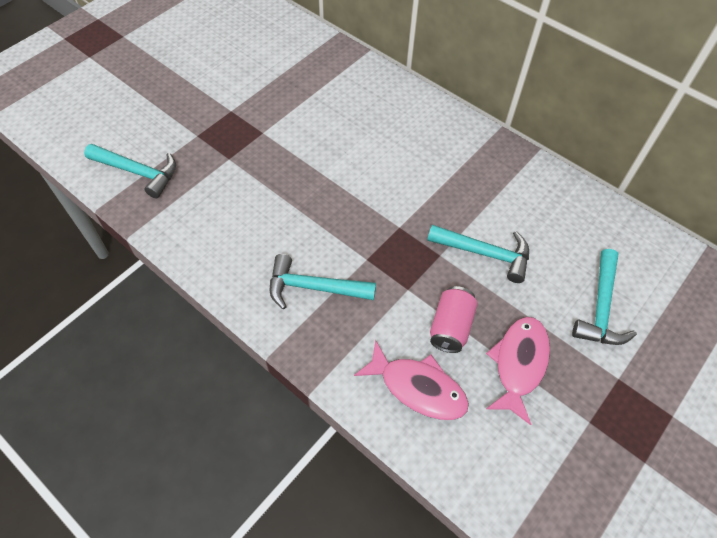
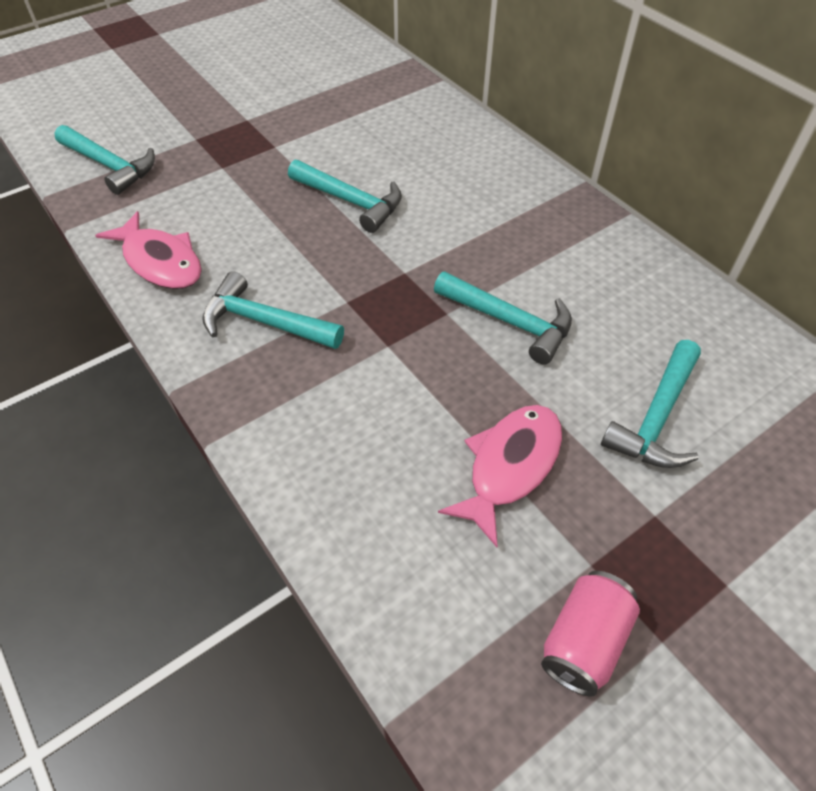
camera: 15 degrees right, 5 degrees down
(339, 173) = (351, 201): none -> turquoise hammer
(418, 387) = (354, 467): pink fish -> pink fish (160, 261)
(450, 327) = (428, 401): pink can -> pink can (584, 641)

